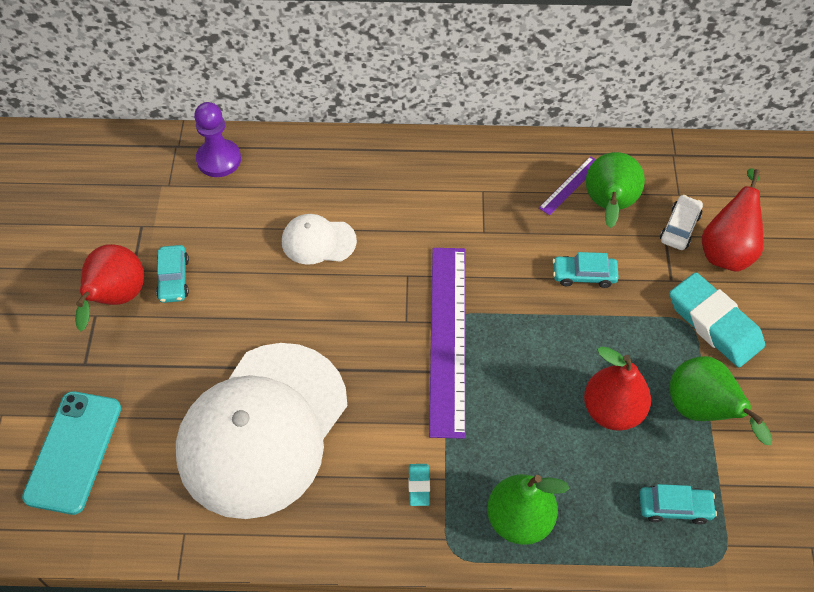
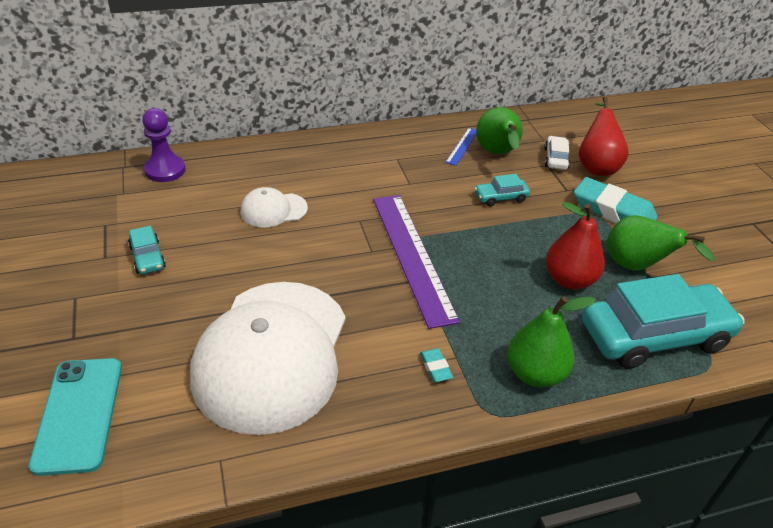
camera: 20 degrees left, 15 degrees down
(116, 299) = (94, 281): red pear -> none
(570, 185) = (462, 146): purple ruler -> blue ruler
(674, 507) = (654, 336): turquoise car -> turquoise car, size x2.31

